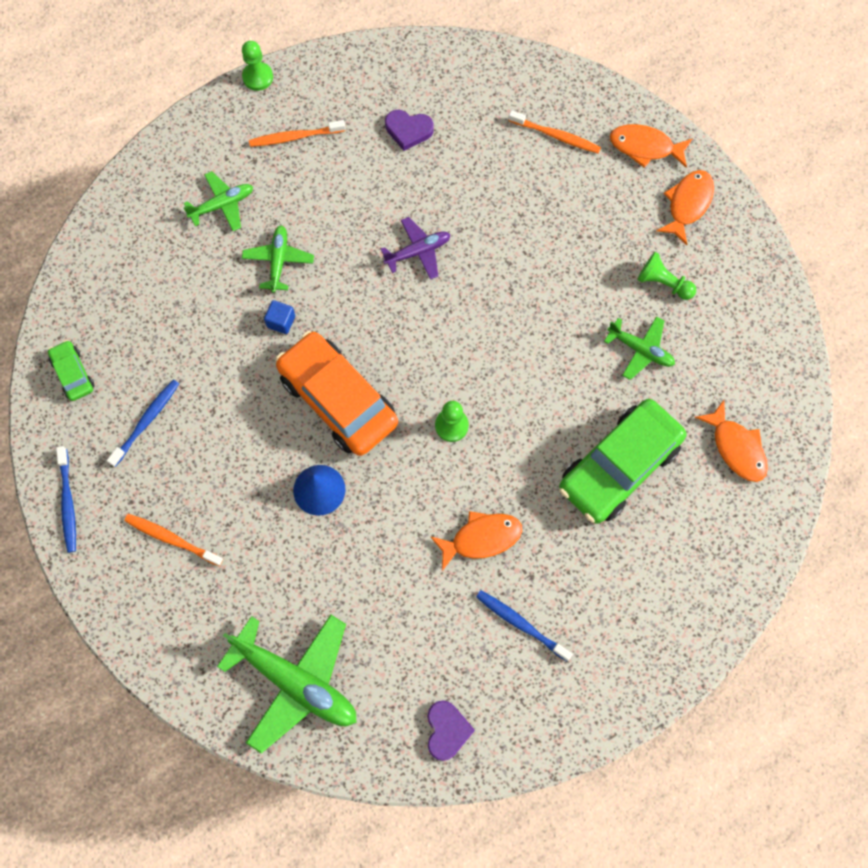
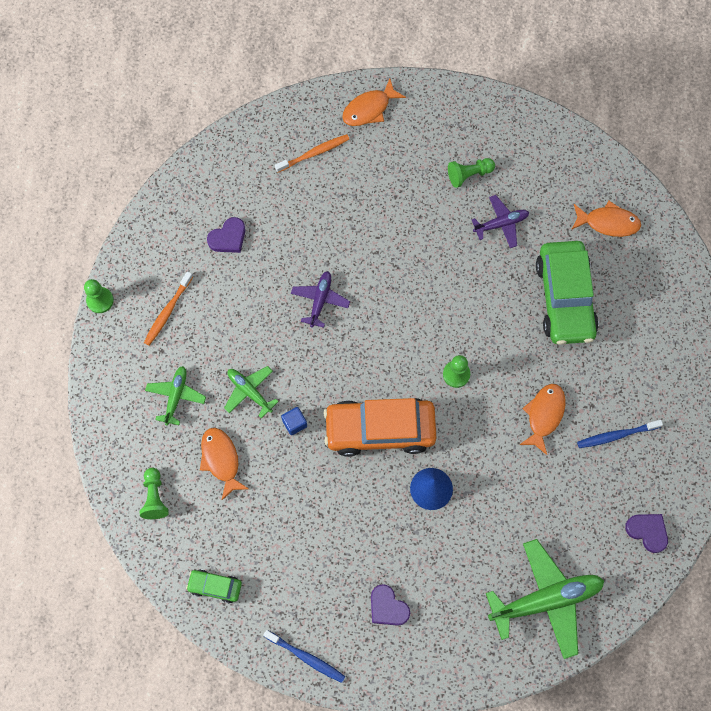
camera: 50 degrees left, 0 degrees up
(115, 260) = (154, 497): none -> green pawn
(146, 421) = (291, 563): blue toothbrush -> none
(172, 539) = (387, 607): orange toothbrush -> purple heart
(640, 350) = (501, 224): green plane -> purple plane
(687, 204) = (429, 117): orange fish -> orange fish (221, 460)

